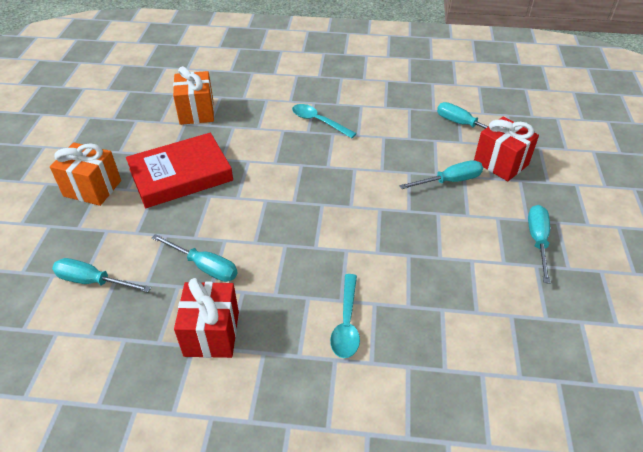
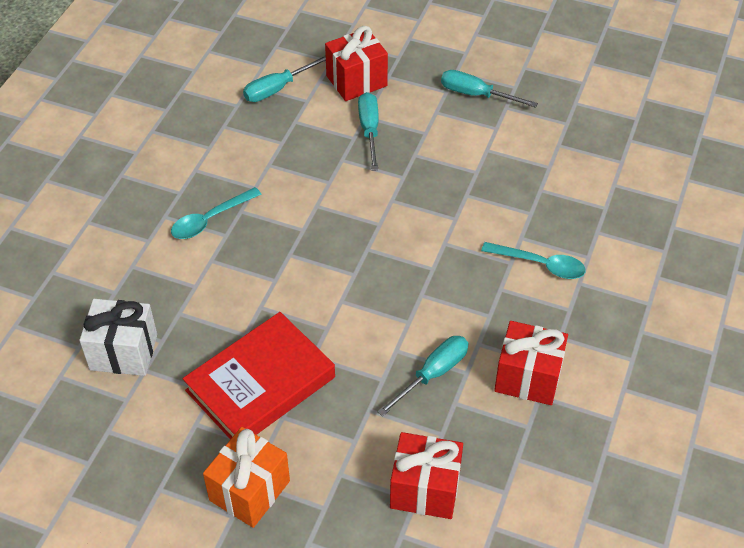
camera: 75 degrees left, 5 degrees up
(93, 281) = (425, 489): turquoise screwdriver -> red gift
(181, 175) = (260, 384): red book -> red book turned 60 degrees clockwise
(196, 112) = (123, 352): orange gift -> white gift

